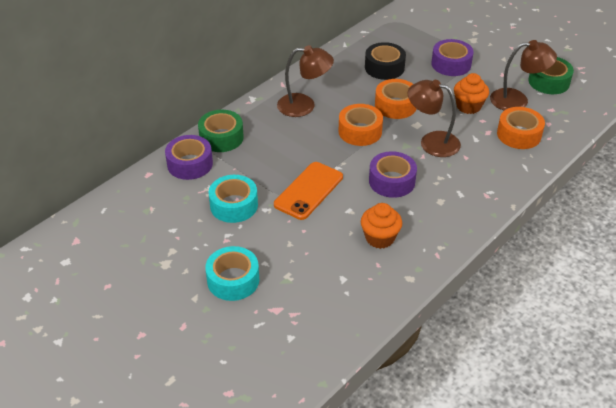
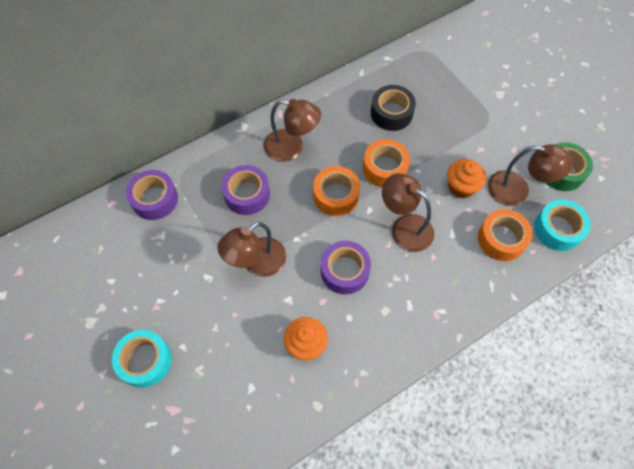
camera: 15 degrees right, 20 degrees up
(221, 137) = (196, 172): green tape -> none
(234, 205) = (178, 264): turquoise tape -> turquoise tape (557, 229)
(308, 191) = (257, 263): orange phone -> brown lamp
(451, 64) = (463, 123): purple tape -> purple tape (247, 194)

